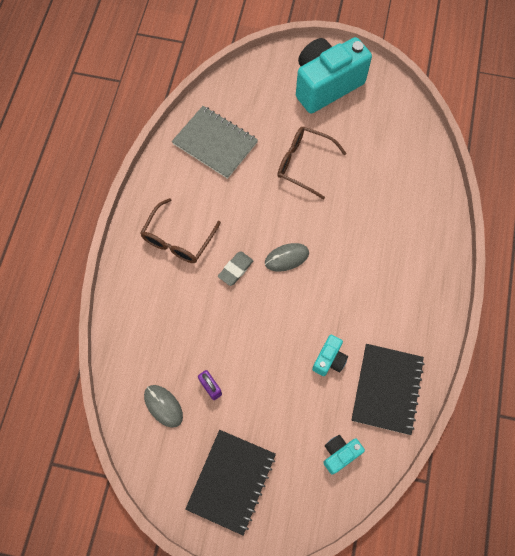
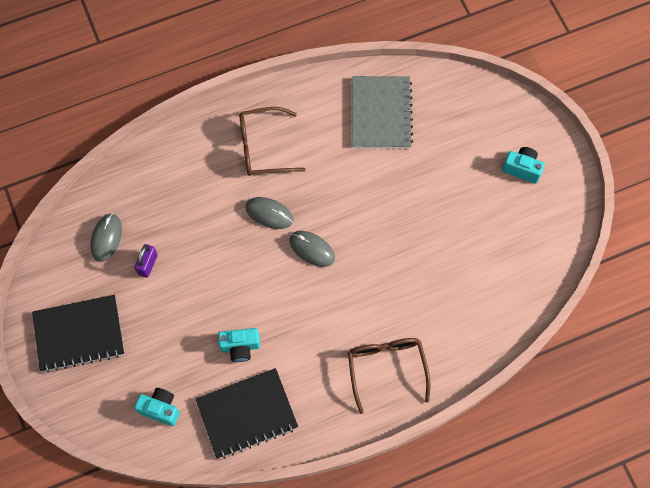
camera: 55 degrees right, 0 degrees up
(235, 269) = (269, 214): grey eraser -> grey mouse
(304, 164) = (419, 203): brown glasses -> brown glasses (386, 368)
(326, 85) = (522, 169): turquoise camera -> turquoise camera, size x0.45

